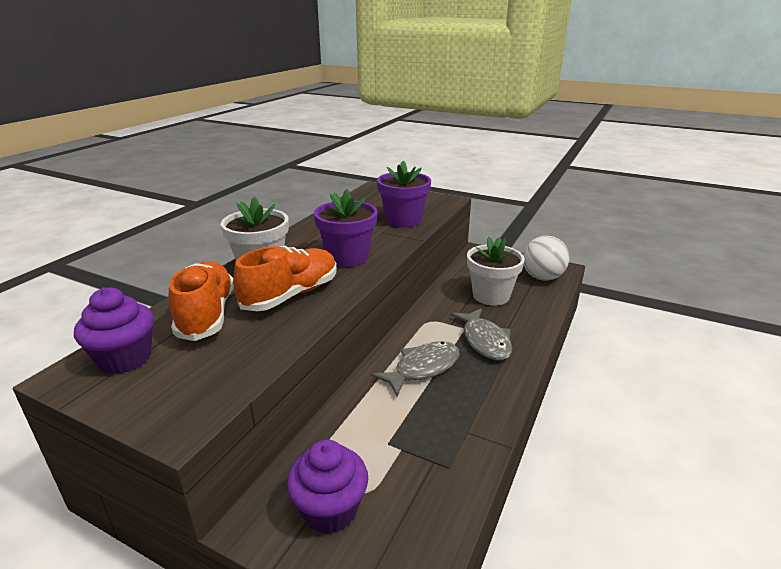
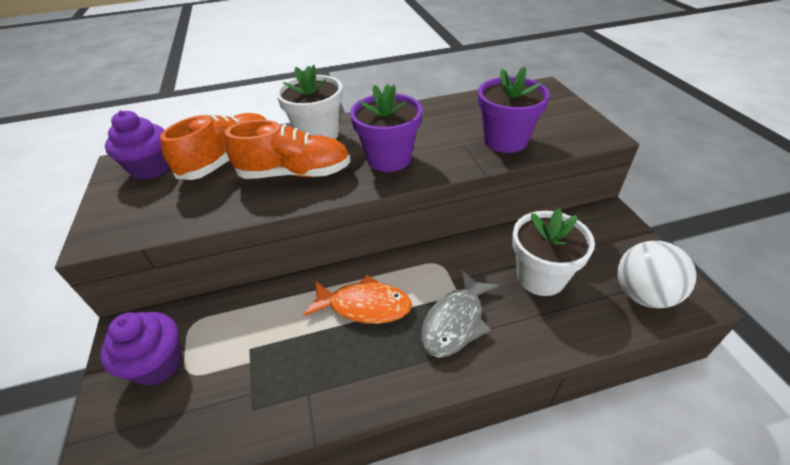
camera: 50 degrees right, 15 degrees up
(423, 368) = (364, 306): grey fish -> orange fish

